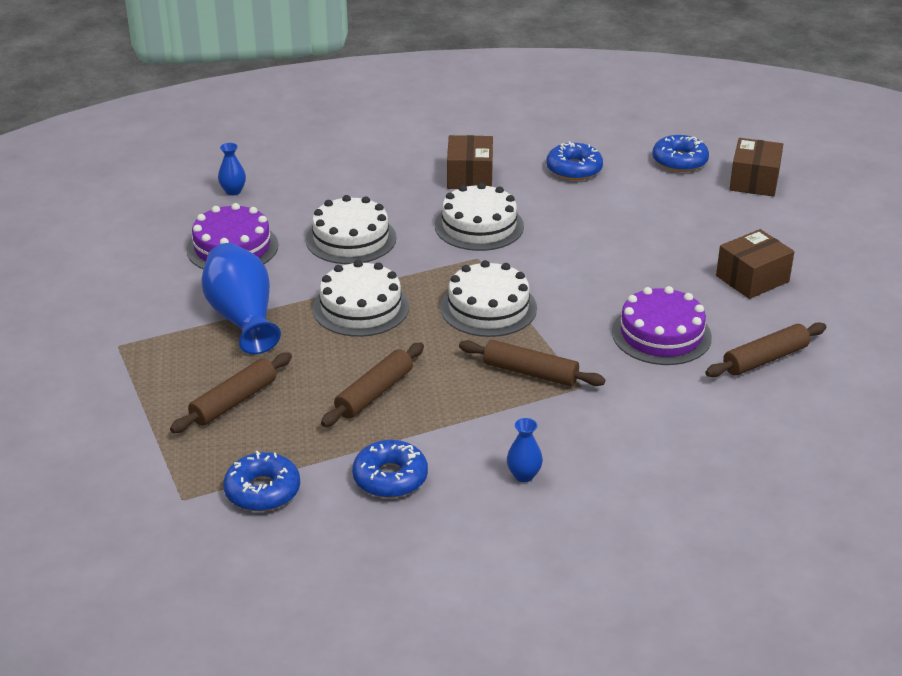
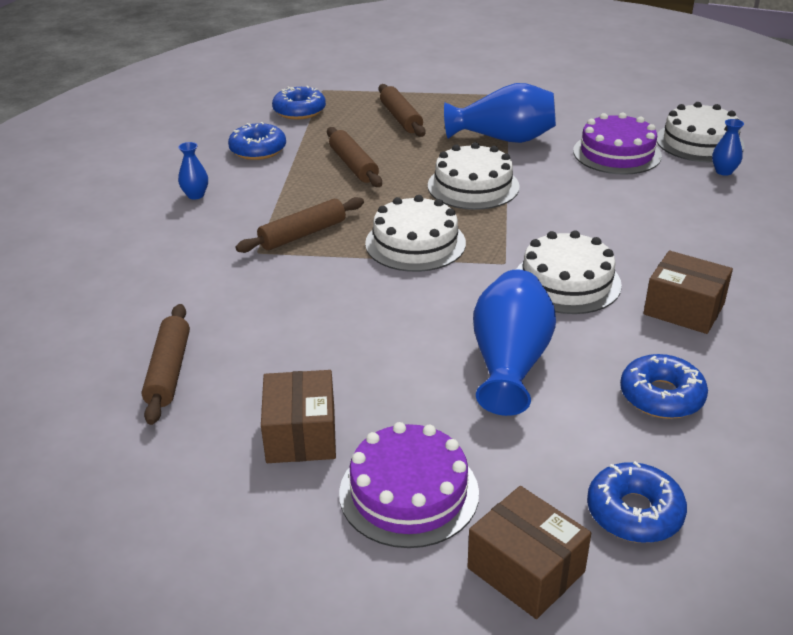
camera: 120 degrees right, 0 degrees up
(351, 239) = (592, 207): white cake -> white cake (699, 142)
(598, 225) = (510, 363): none -> blue vase
(661, 334) = (276, 323): purple cake -> purple cake (409, 492)

